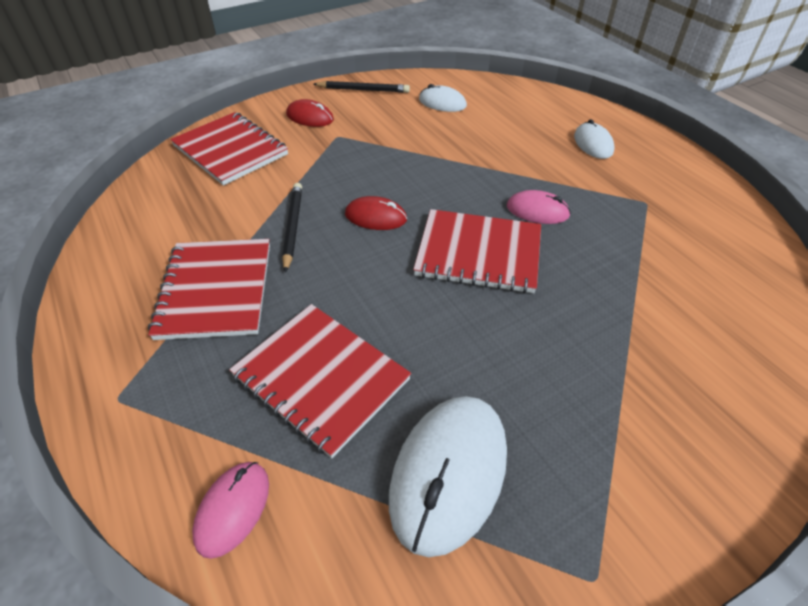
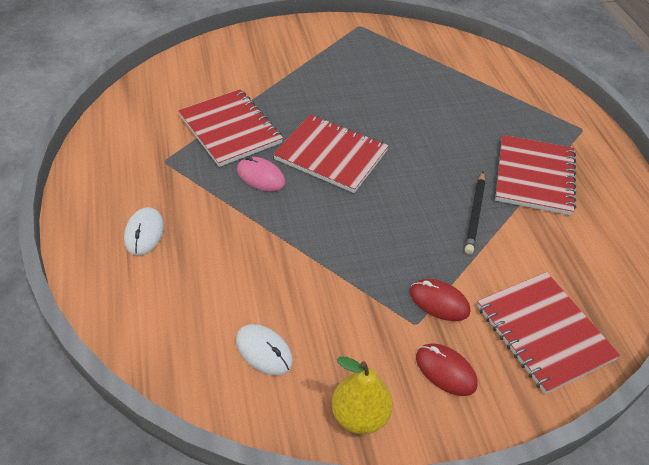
camera: 165 degrees left, 0 degrees up
(233, 509) = (509, 74): pink mouse -> none
(320, 378) = (462, 110): red notebook -> red notebook (230, 129)
(363, 90) = (360, 415): black pencil -> yellow pear
(376, 217) = (401, 206): red mouse -> red mouse (439, 302)
(449, 473) = (405, 62): white mouse -> none

